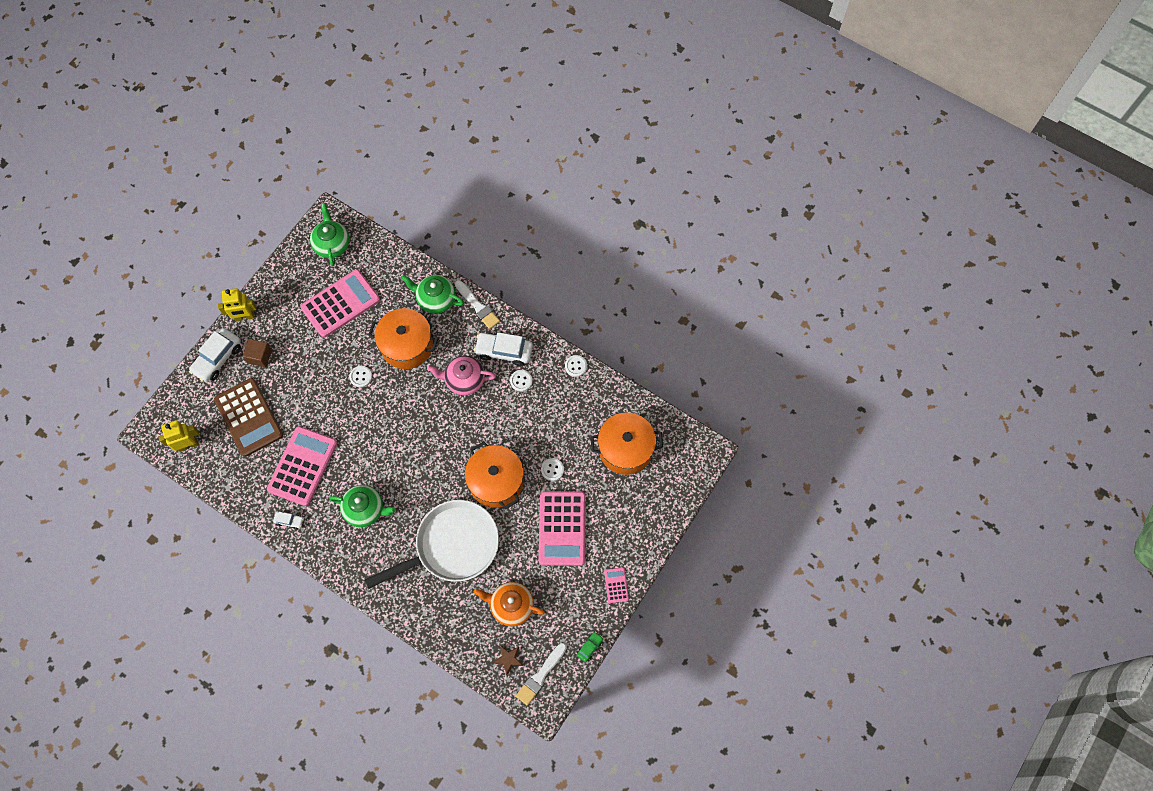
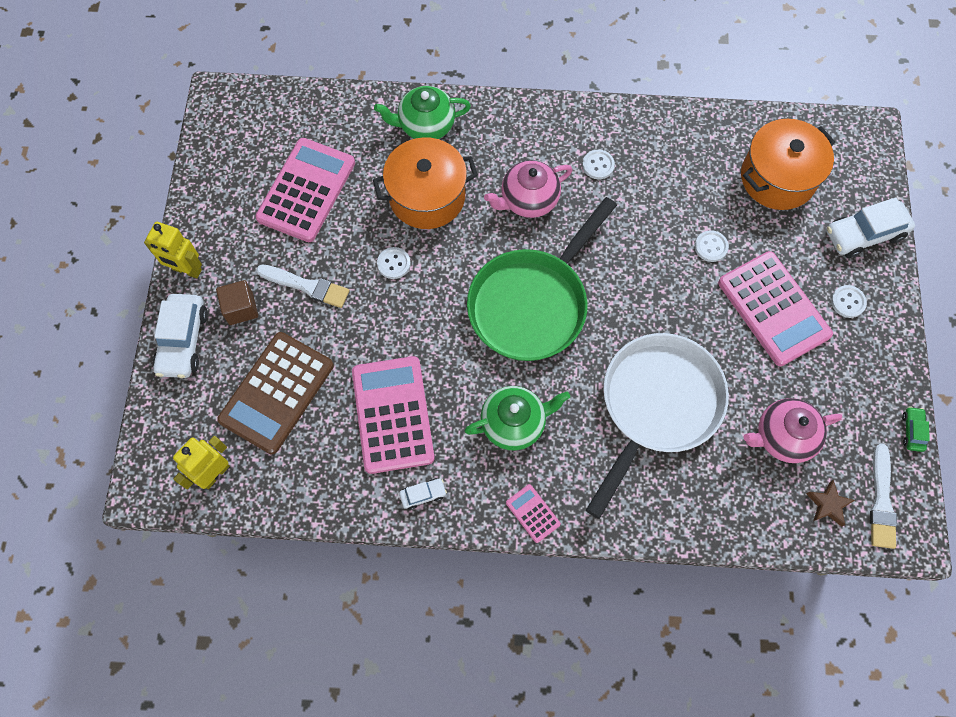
camera: 30 degrees left, 0 degrees up
(244, 317) = (186, 270): yellow robot -> yellow robot turned 60 degrees clockwise
(248, 417) = (276, 392): brown calculator -> brown calculator turned 90 degrees clockwise
(332, 244) = (247, 126): green teapot -> none
(423, 445) = (532, 303): none -> green pan
(477, 306) = (483, 107): white brush -> white brush (307, 286)
(496, 481) = (654, 298): orange pot -> none
(504, 351) = (553, 142): white car -> white car (864, 234)
(511, 606) = (783, 437): orange teapot -> pink teapot
(576, 366) = (650, 116): white button -> white button (848, 302)
(616, 585) = (886, 339): pink calculator -> pink calculator (533, 513)

